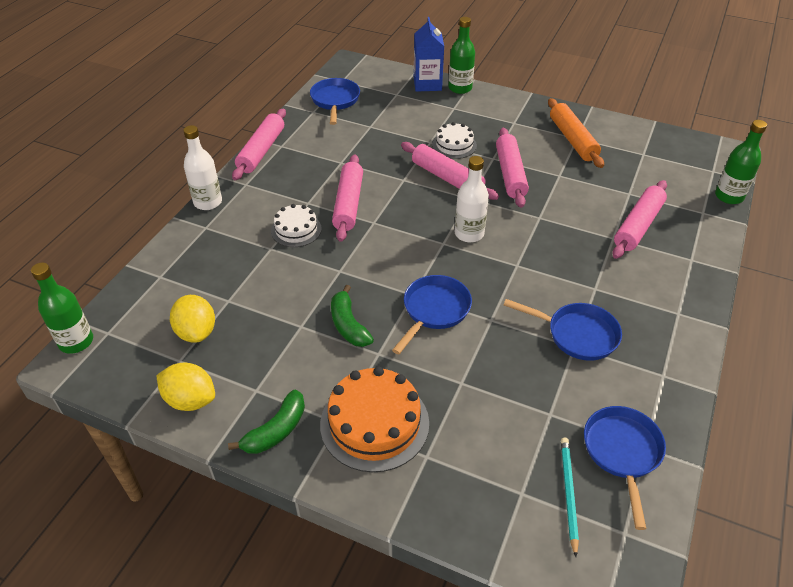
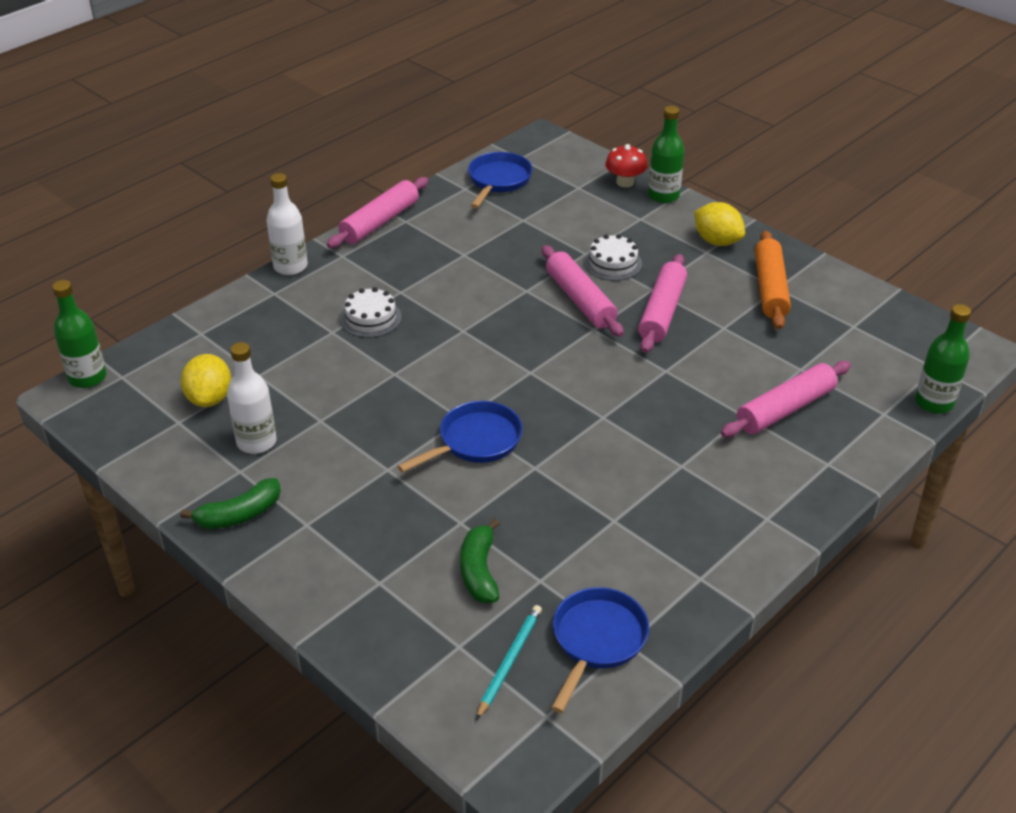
camera: 20 degrees right, 5 degrees down
(190, 400) = (170, 462): yellow lemon -> yellow lemon (717, 241)
(348, 204) = (445, 303): pink rolling pin -> none
(348, 325) = (372, 432): green banana -> green banana (479, 571)
(374, 423) = (343, 536): orange cake -> none
(427, 84) = (625, 182): blue carton -> red mushroom
(469, 234) = (567, 369): white bottle -> white bottle (256, 442)
(577, 334) = (626, 509): blue pan -> none

